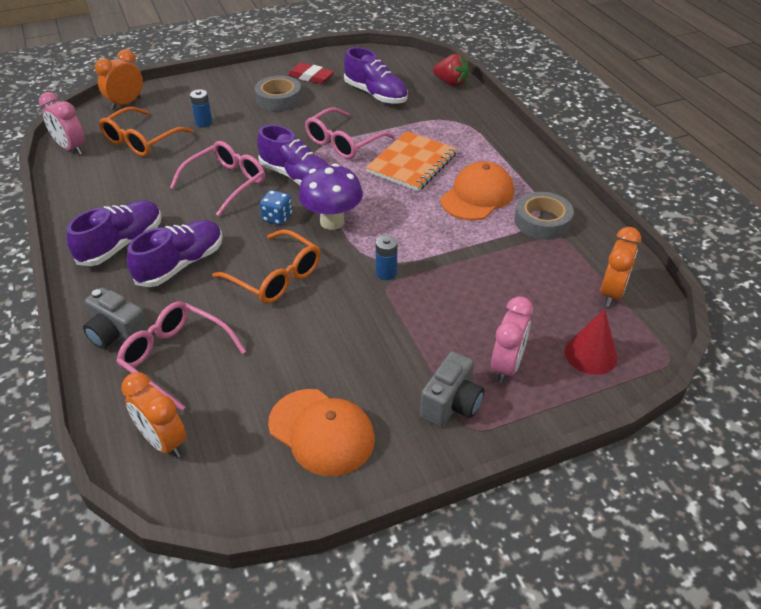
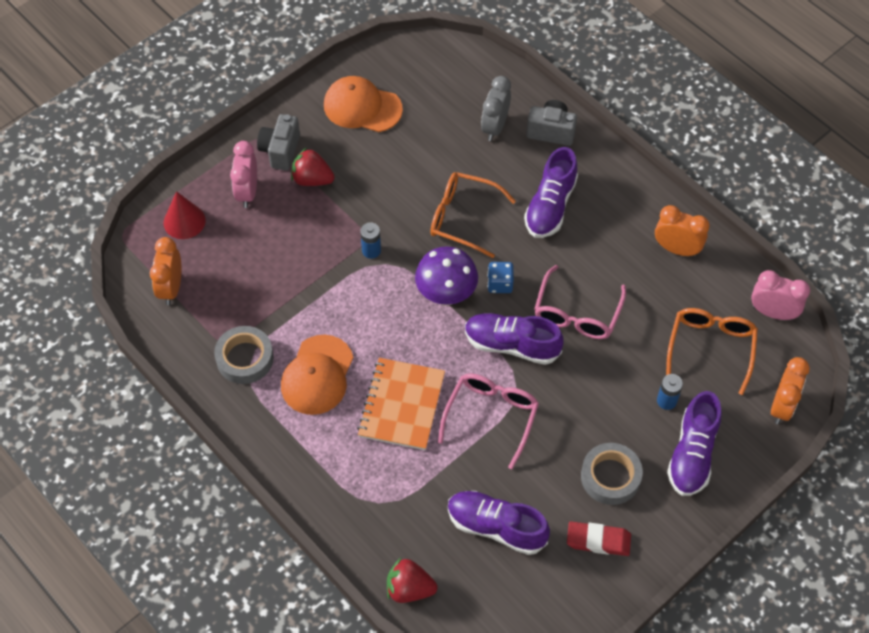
camera: 160 degrees right, 15 degrees up
(121, 244) = (617, 211): purple shoe -> purple shoe (692, 454)
(163, 441) = (462, 72): orange clock -> orange clock (676, 249)
(175, 358) = (495, 127): pink glasses -> grey clock
(423, 359) = (312, 179): none -> red strawberry

